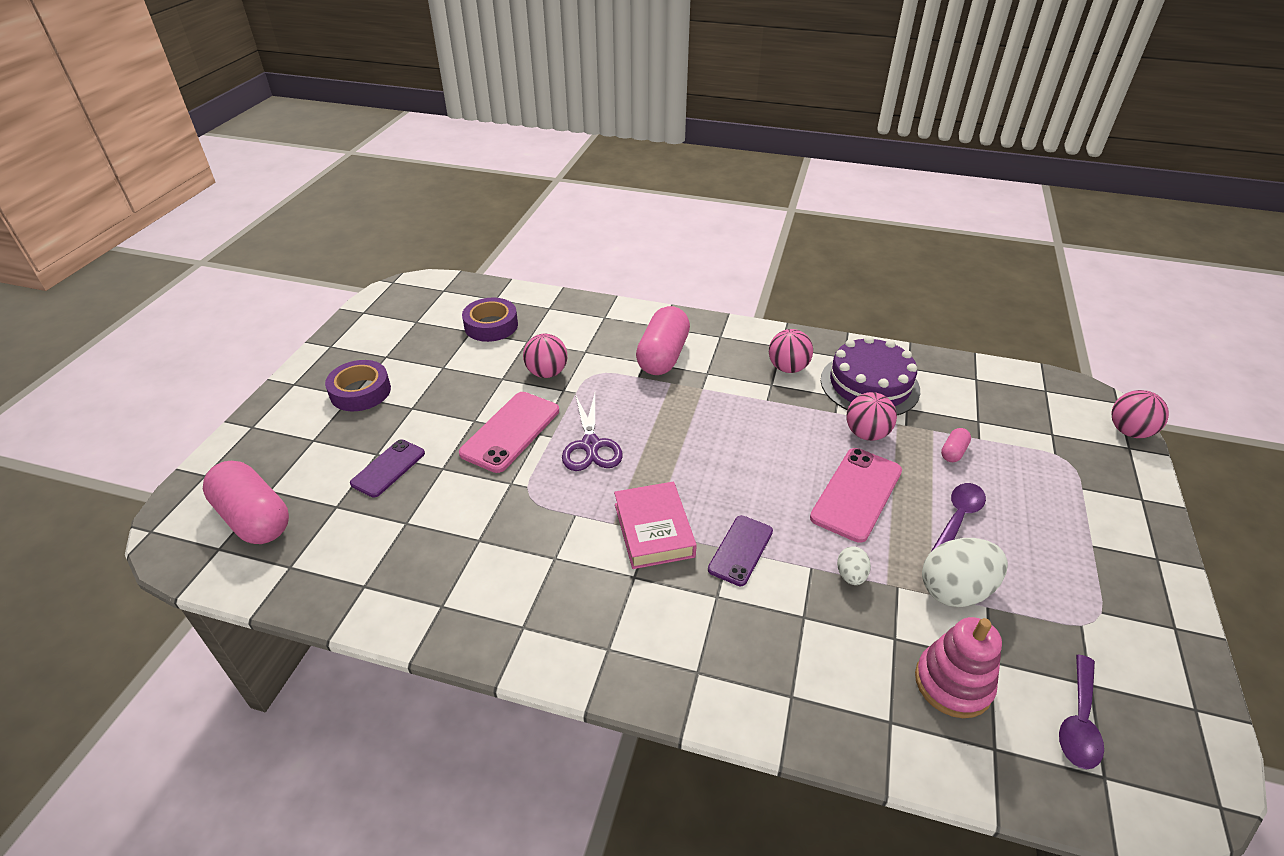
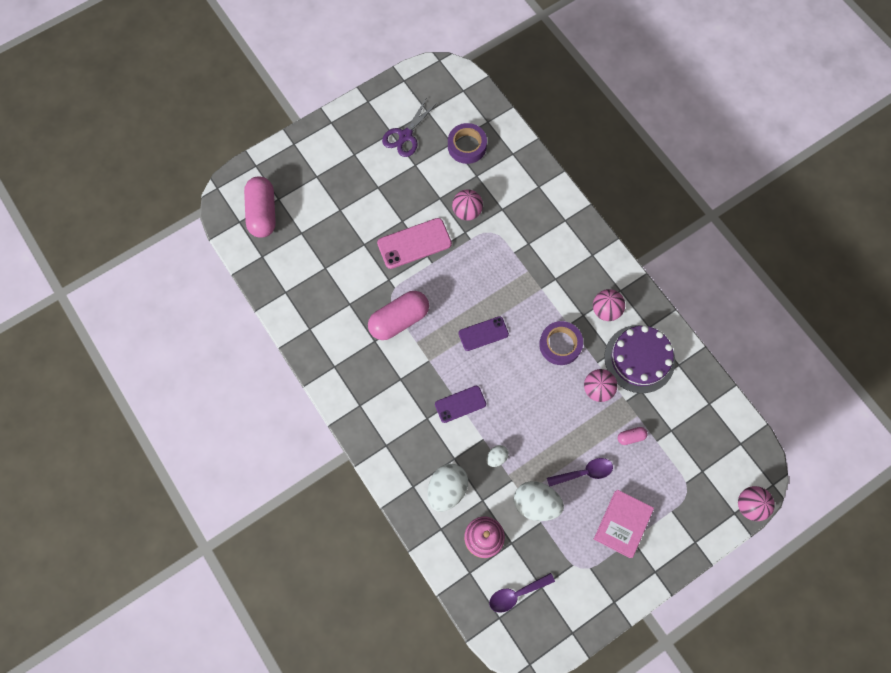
camera: 40 degrees right, 30 degrees up
(360, 392) = (360, 154): purple tape -> purple tape (560, 345)
(388, 468) = (339, 225): purple phone -> purple phone (483, 334)
(591, 445) = (446, 284): purple scissors -> purple scissors (405, 136)
(653, 530) = (431, 361): pink book -> pink book (622, 524)
(662, 356) = (542, 246): pink capsule -> pink capsule (399, 320)
(838, 662) = (447, 489): none -> white egg
(857, 494) = (549, 419): pink phone -> none

